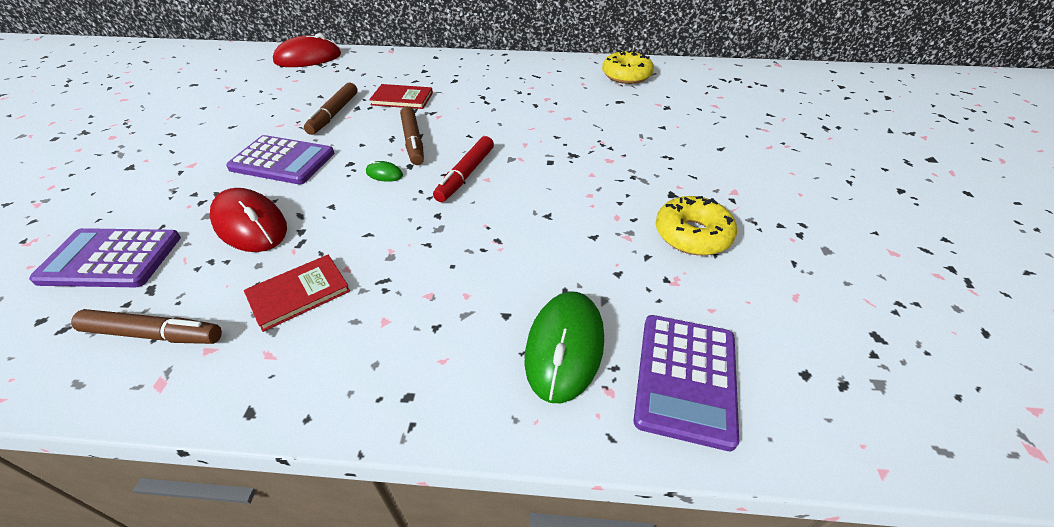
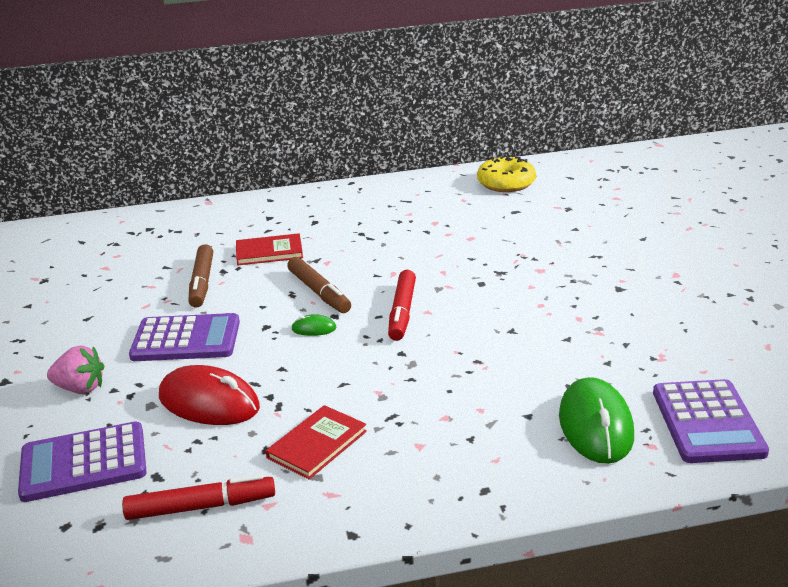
camera: 15 degrees left, 15 degrees down
(154, 334) = (201, 507): brown marker -> red marker
(172, 186) = (80, 388): none -> pink strawberry
(308, 58) = (110, 228): red mouse -> none
(692, 234) = (656, 318): yellow donut -> none

